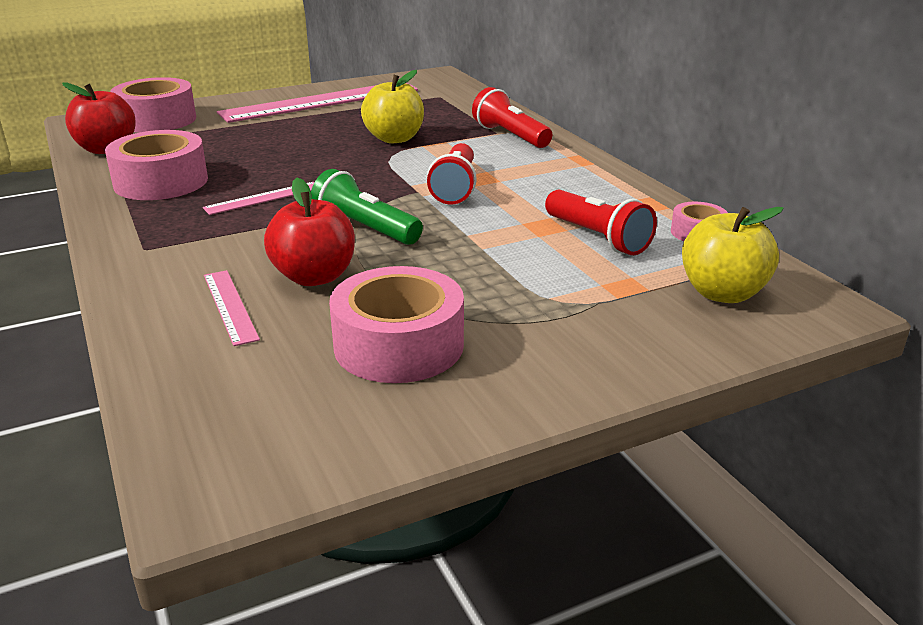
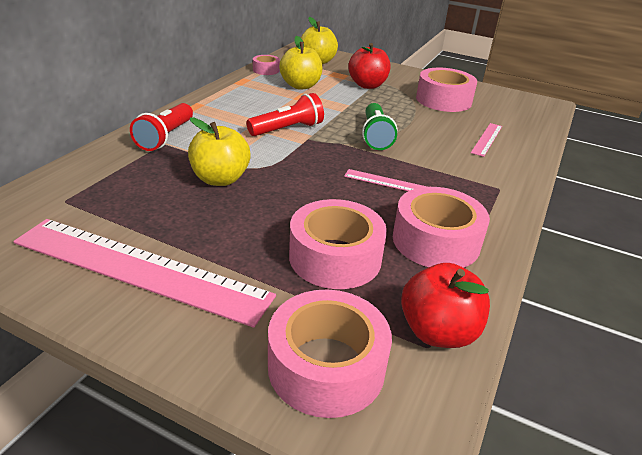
camera: 130 degrees left, 5 degrees up
(223, 145) = (335, 257): none -> pink tape
(314, 277) = (435, 131): red apple -> red apple (367, 85)
(598, 238) = (300, 86): red flashlight -> yellow apple

